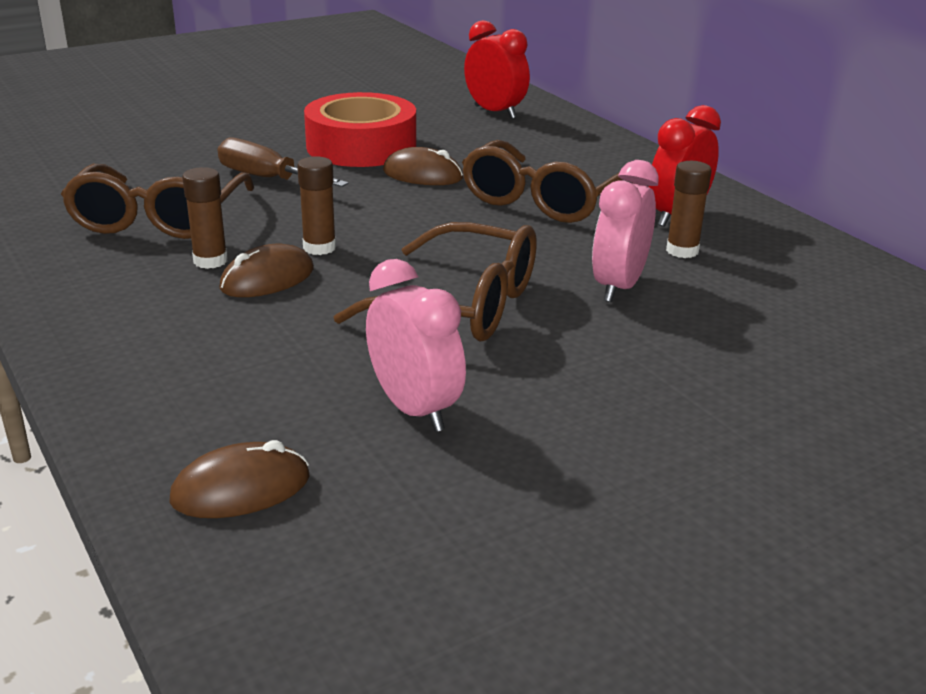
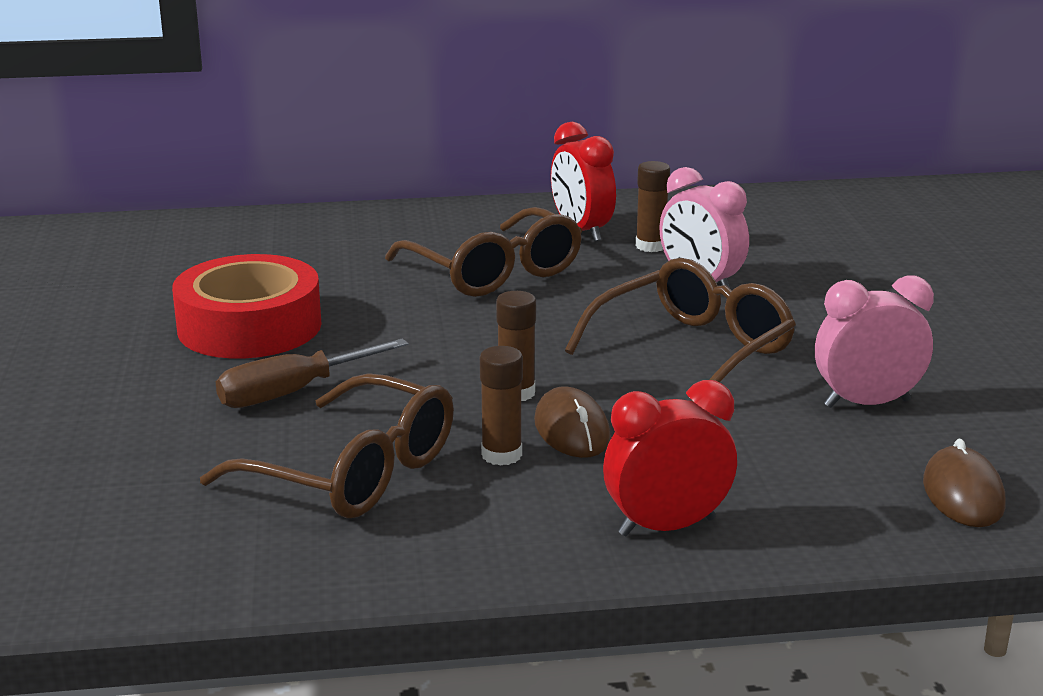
camera: 65 degrees left, 5 degrees down
(422, 175) = (372, 311): brown mouse -> none
(495, 112) = (229, 243): red clock -> red clock (667, 527)

